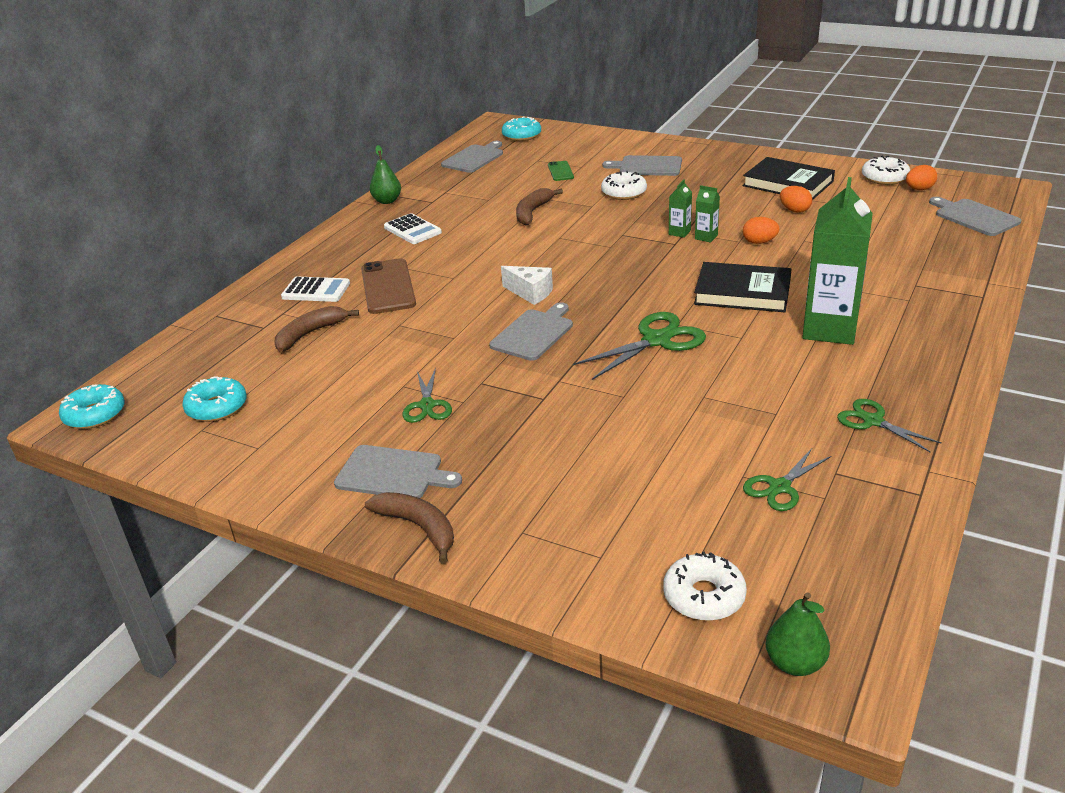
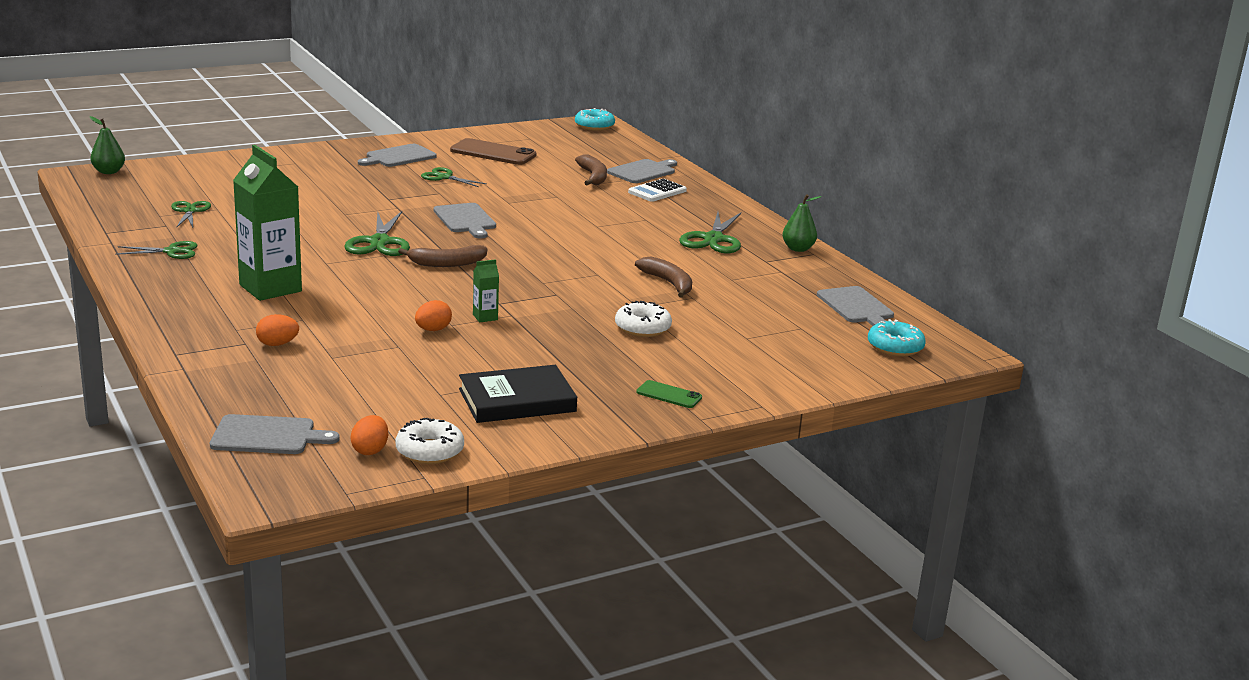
camera: 120 degrees right, 10 degrees down
(217, 407) = (547, 144): turquoise donut -> none
(388, 287) = (621, 208): brown phone -> brown phone (493, 153)
(412, 230) = (713, 239): white calculator -> green scissors
(419, 527) = (345, 150): brown banana -> brown banana (447, 263)
(530, 293) = (522, 236): white cheese -> none
(560, 171) = (749, 325): green phone -> green phone (669, 395)
(647, 166) = (690, 363): grey cutting board -> grey cutting board (643, 171)
(679, 232) = (515, 313): green carton -> none
(704, 596) = (175, 173): white donut -> none
(742, 292) = (375, 288): black book -> none
(794, 210) = (456, 372): orange egg -> orange egg (277, 344)

